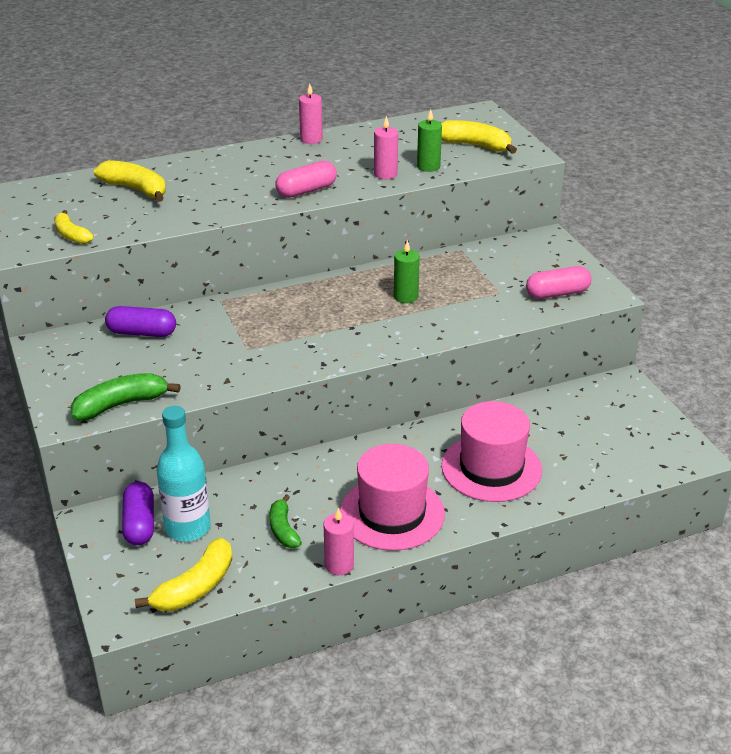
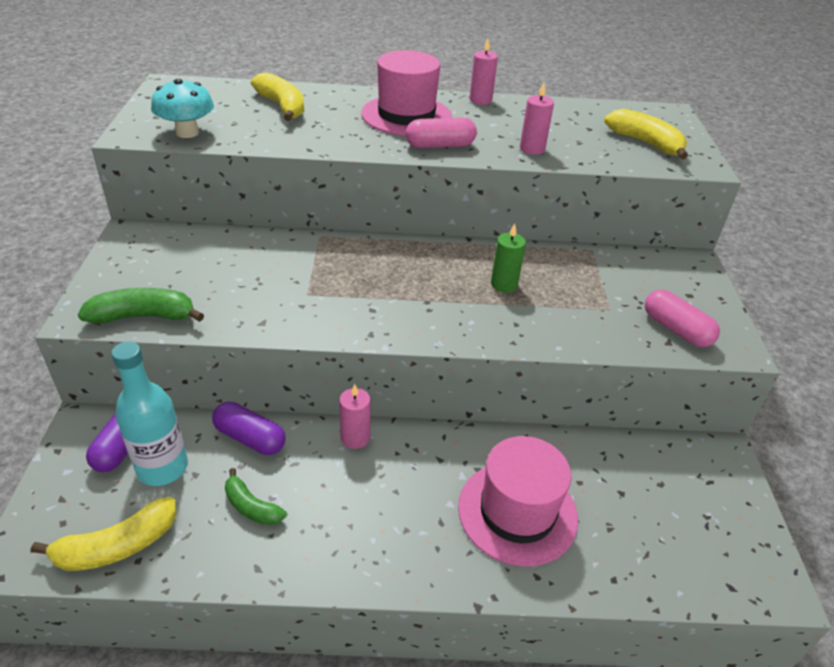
camera: 20 degrees right, 5 degrees up
(71, 235) = (187, 132): yellow banana -> turquoise mushroom
(142, 333) = (224, 247): purple capsule -> purple capsule (250, 438)
(283, 529) = (251, 507): green banana -> green banana turned 60 degrees counterclockwise
(339, 565) = (278, 579): pink candle -> pink candle (355, 438)
(392, 513) = (375, 531): pink hat -> pink hat (406, 115)
(428, 166) = (582, 152): green candle -> none
(557, 293) = (676, 329): pink capsule -> pink capsule turned 45 degrees clockwise

